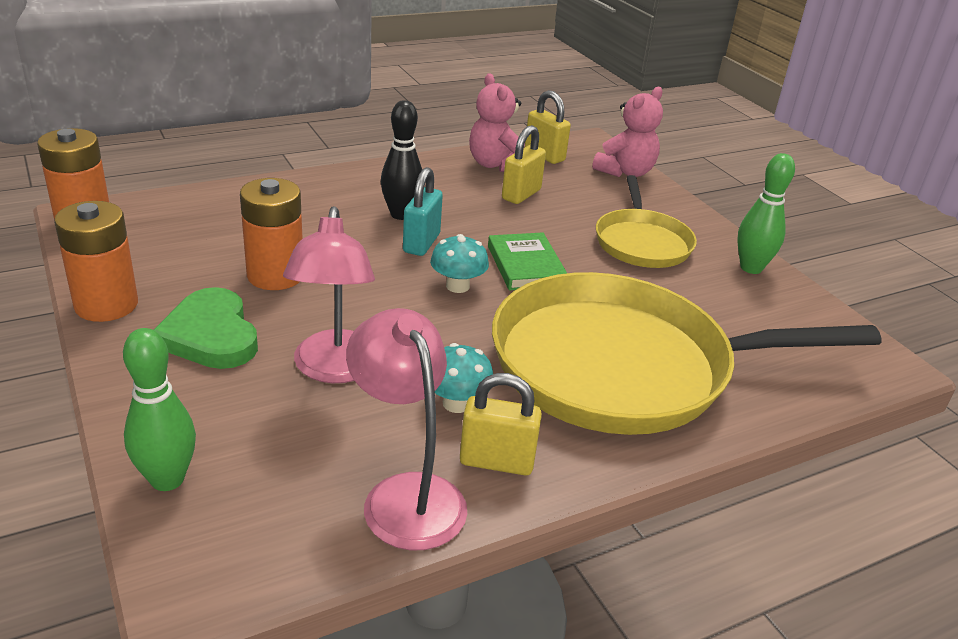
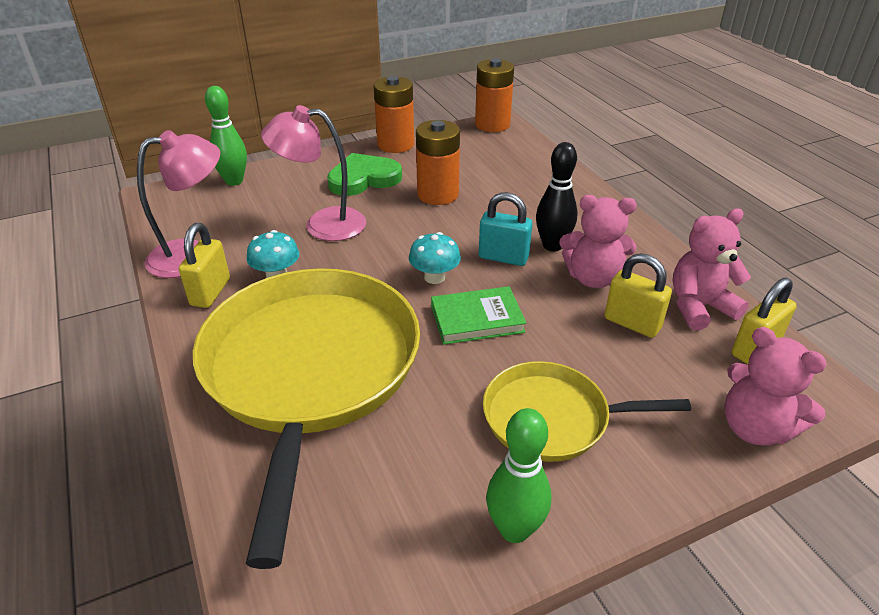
camera: 95 degrees right, 5 degrees up
(457, 202) = (593, 278): none -> pink teddy bear

